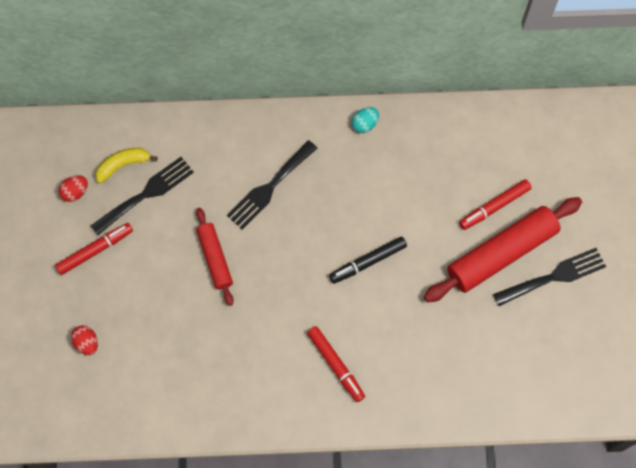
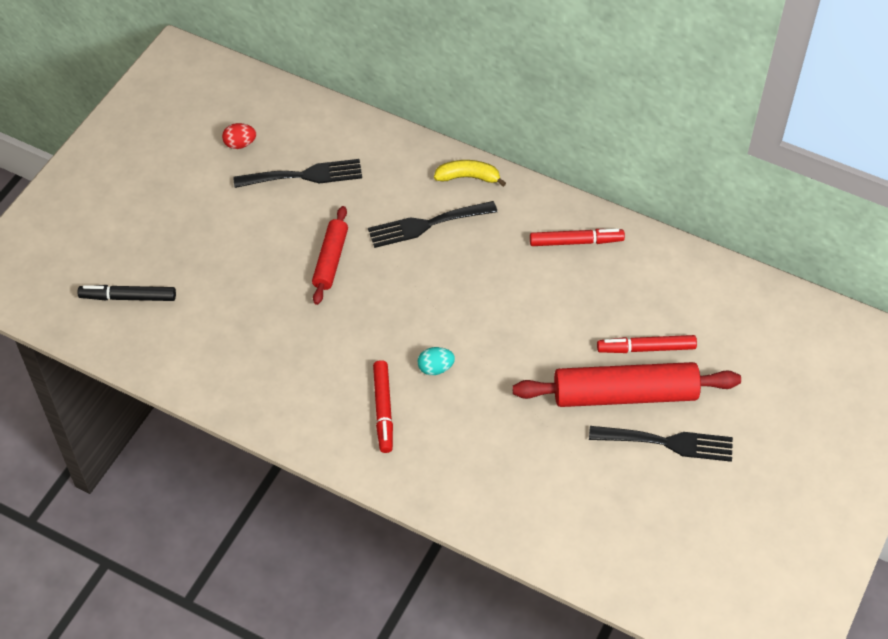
camera: 30 degrees right, 15 degrees down
(87, 343) = (160, 272): red egg -> none
(95, 250) = (223, 200): red marker -> red marker (576, 241)
(123, 165) = (300, 142): yellow banana -> yellow banana (468, 177)
(365, 124) = (560, 214): turquoise egg -> turquoise egg (435, 368)
(368, 262) = (479, 335): black marker -> black marker (128, 297)

